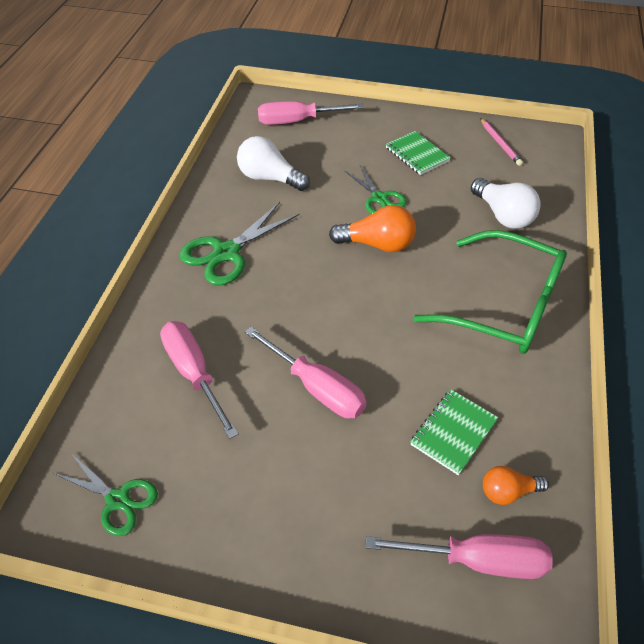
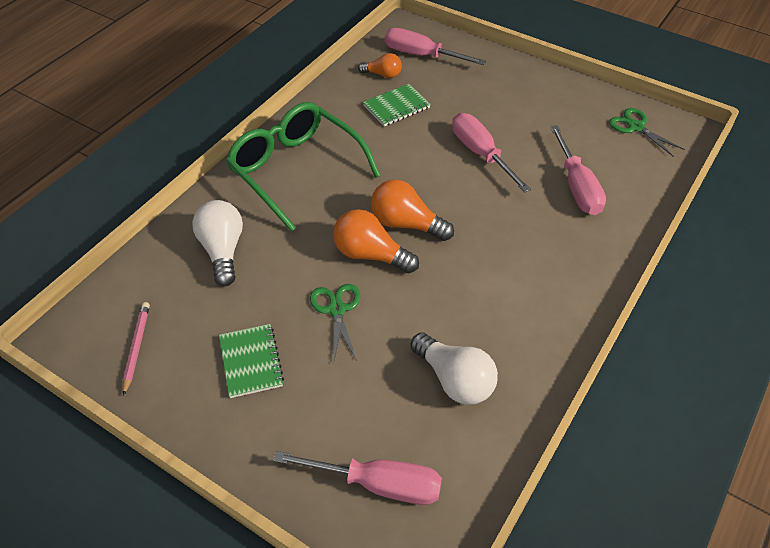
camera: 160 degrees left, 0 degrees up
(227, 253) = (530, 288): green scissors -> none
(360, 280) = (406, 224): none -> orange light bulb

